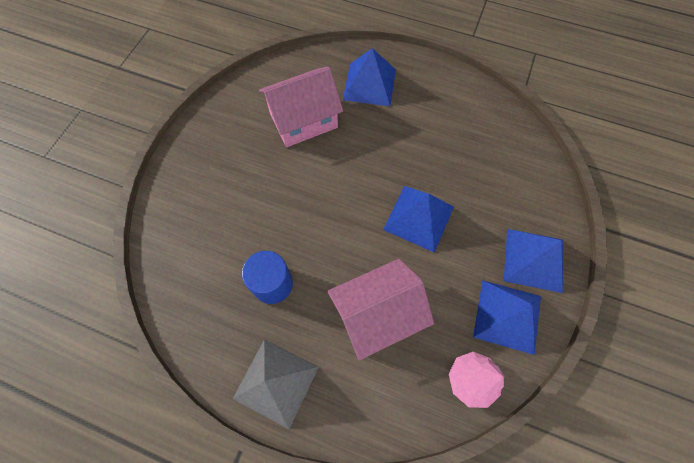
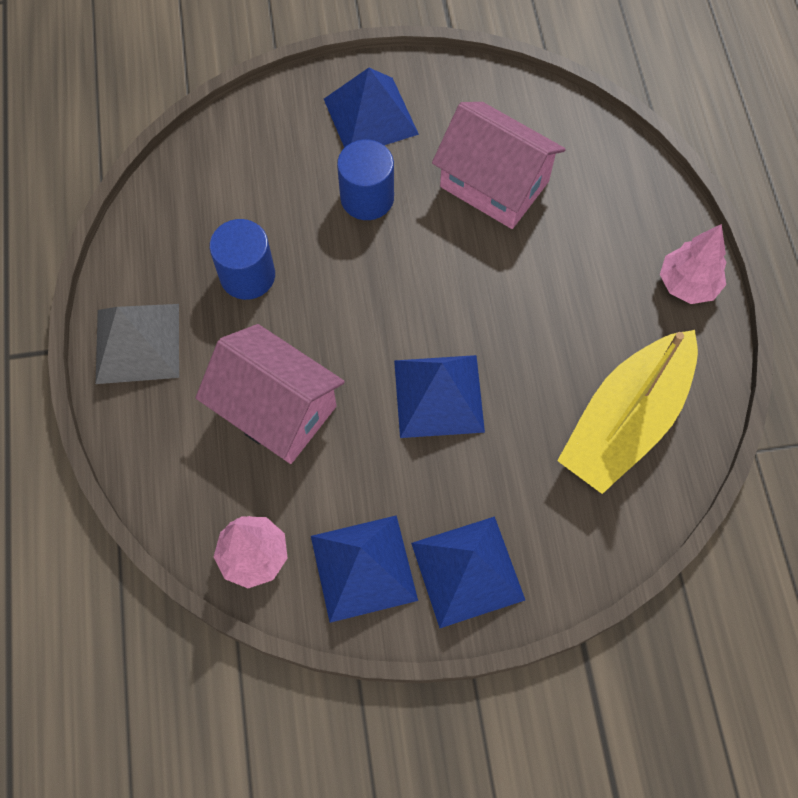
camera: 60 degrees right, 0 degrees up
(266, 188) = (367, 198): none -> blue cylinder
(369, 84) = (613, 231): blue pyramid -> blue pyramid (370, 116)
(420, 71) = (687, 284): none -> pink tree
(482, 137) = (625, 421): none -> yellow boat

